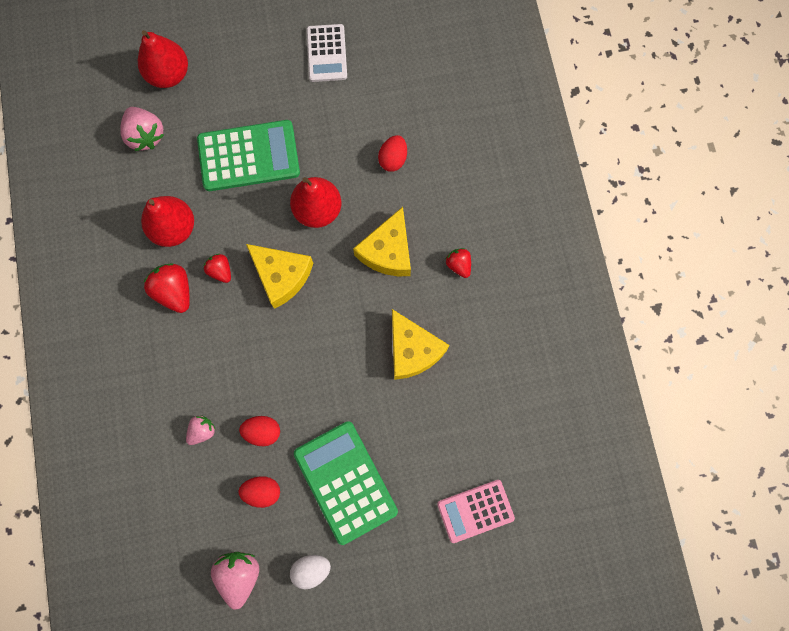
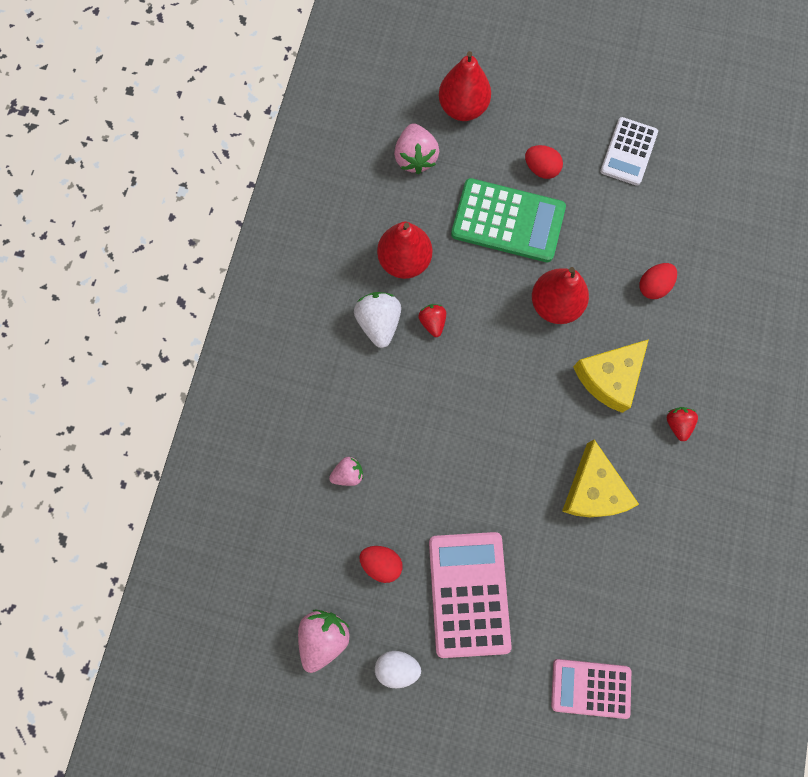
camera: 25 degrees right, 0 degrees up
(174, 292) = (379, 323): red strawberry -> white strawberry
(262, 432) = (407, 502): red egg -> red egg (541, 169)
(281, 276) = (491, 354): yellow cheese -> none
(345, 482) = (469, 593): green calculator -> pink calculator

